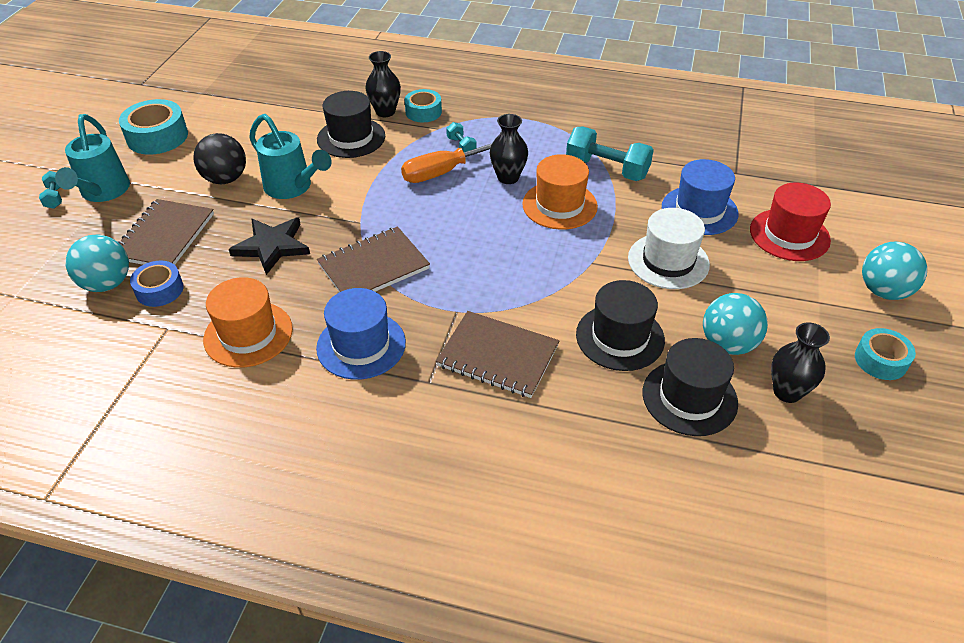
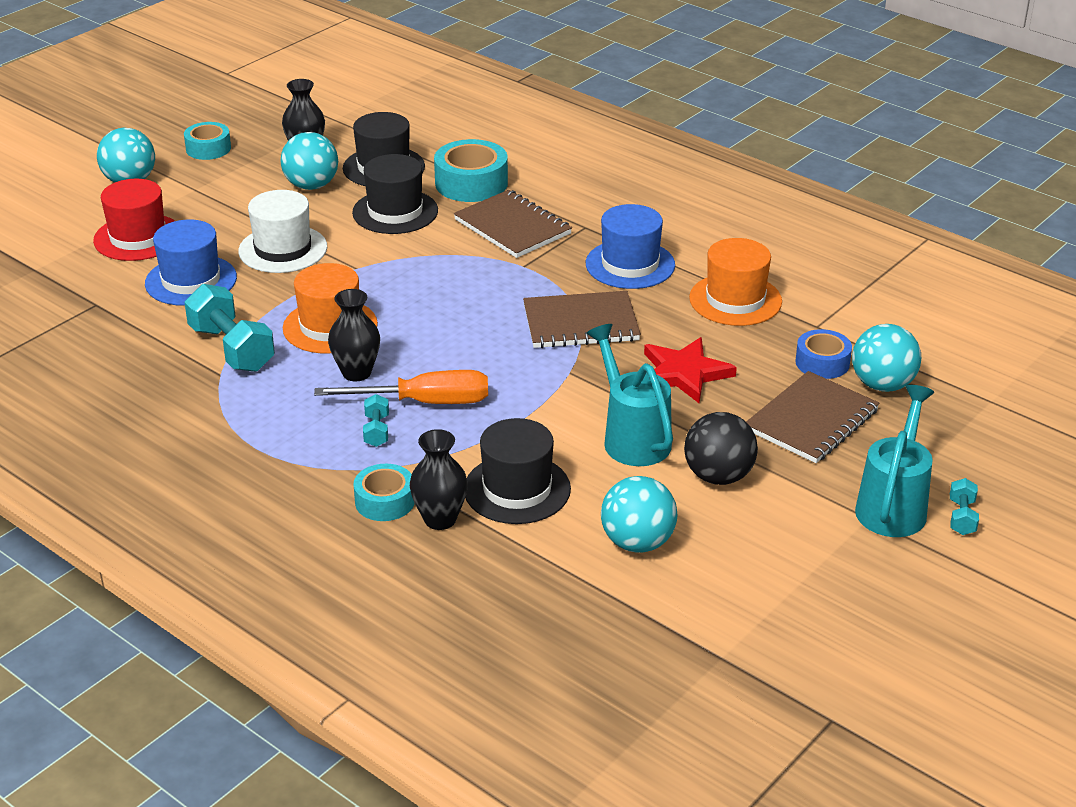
camera: 155 degrees left, 10 degrees down
(157, 137) = (809, 581): turquoise tape -> turquoise tape (471, 183)
(265, 130) = (637, 542): none -> turquoise ball
(272, 246) = (684, 373): black star -> red star

